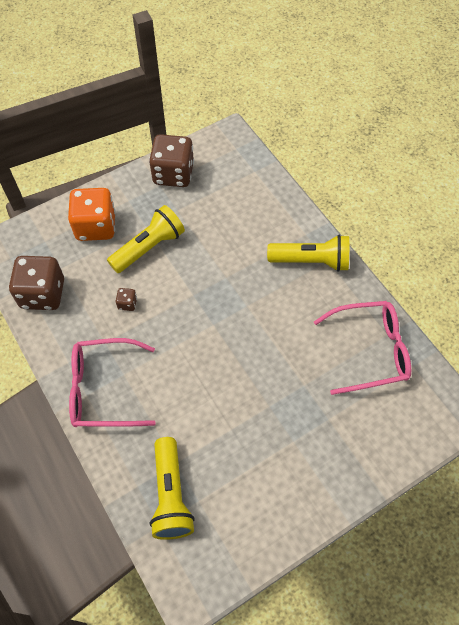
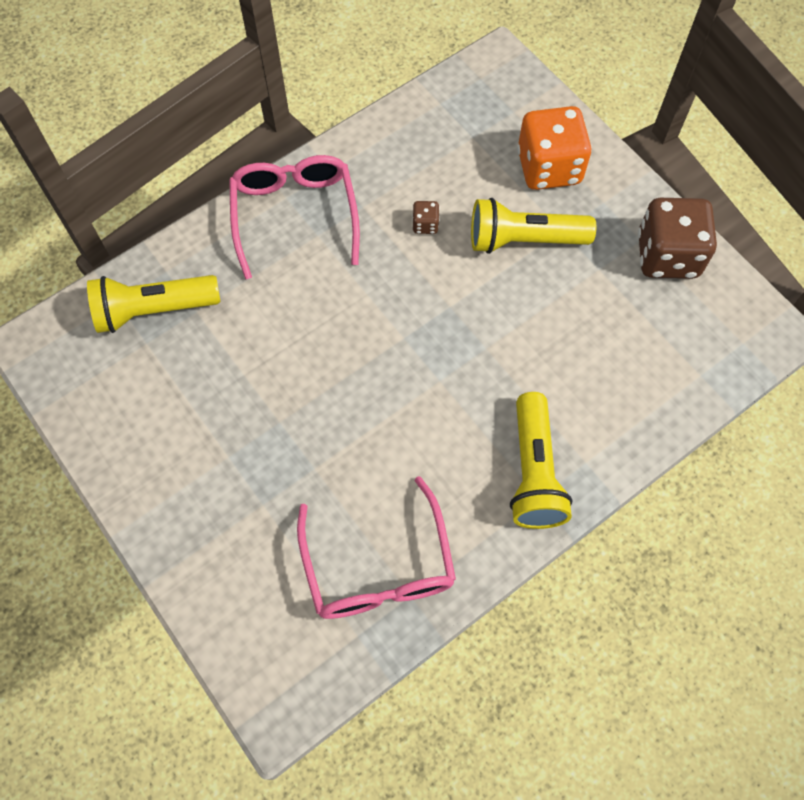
camera: 85 degrees right, 5 degrees up
(43, 294) = (429, 124): brown dice -> none
(149, 247) = (523, 239): yellow flashlight -> yellow flashlight turned 135 degrees clockwise

